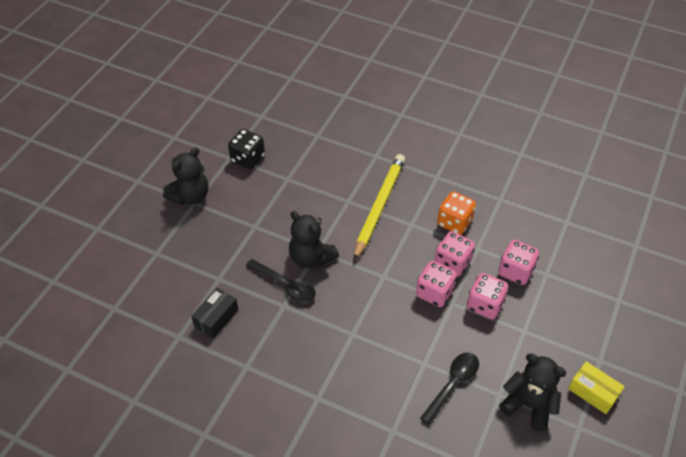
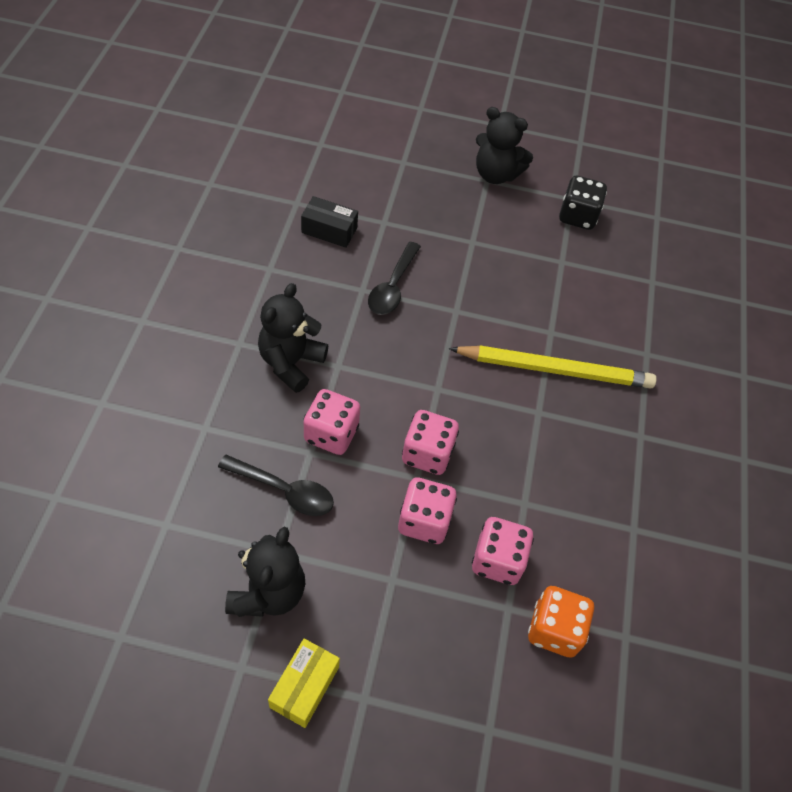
camera: 70 degrees right, 5 degrees up
(311, 257) = (442, 306): black teddy bear -> black teddy bear (291, 363)
(452, 263) = (486, 472): pink dice -> pink dice (331, 434)
(454, 222) = (561, 468): orange dice -> orange dice (554, 630)

